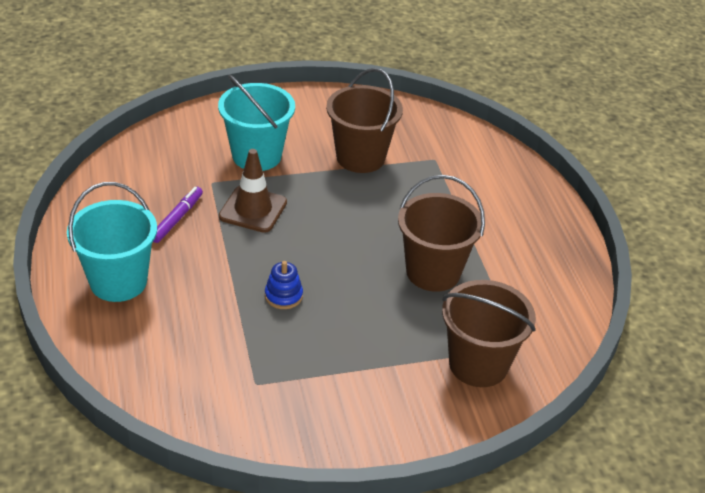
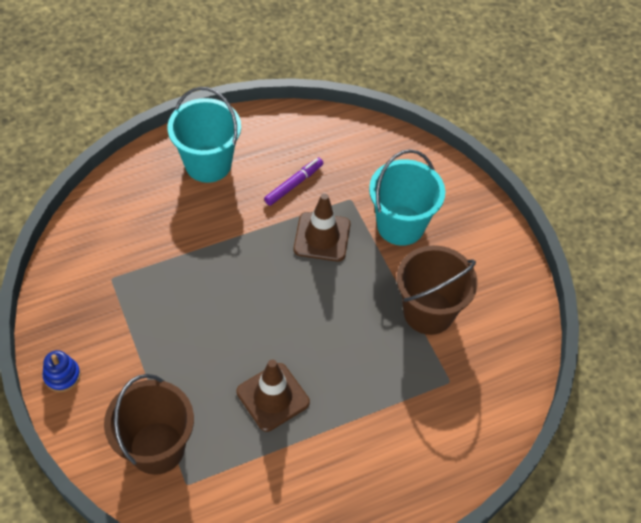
camera: 80 degrees right, 15 degrees up
(177, 219) = (293, 184): purple marker -> purple marker turned 60 degrees counterclockwise
(283, 296) = (215, 280): blue stacking toy -> blue stacking toy (62, 376)
(433, 272) = (273, 397): brown bucket -> brown traffic cone

